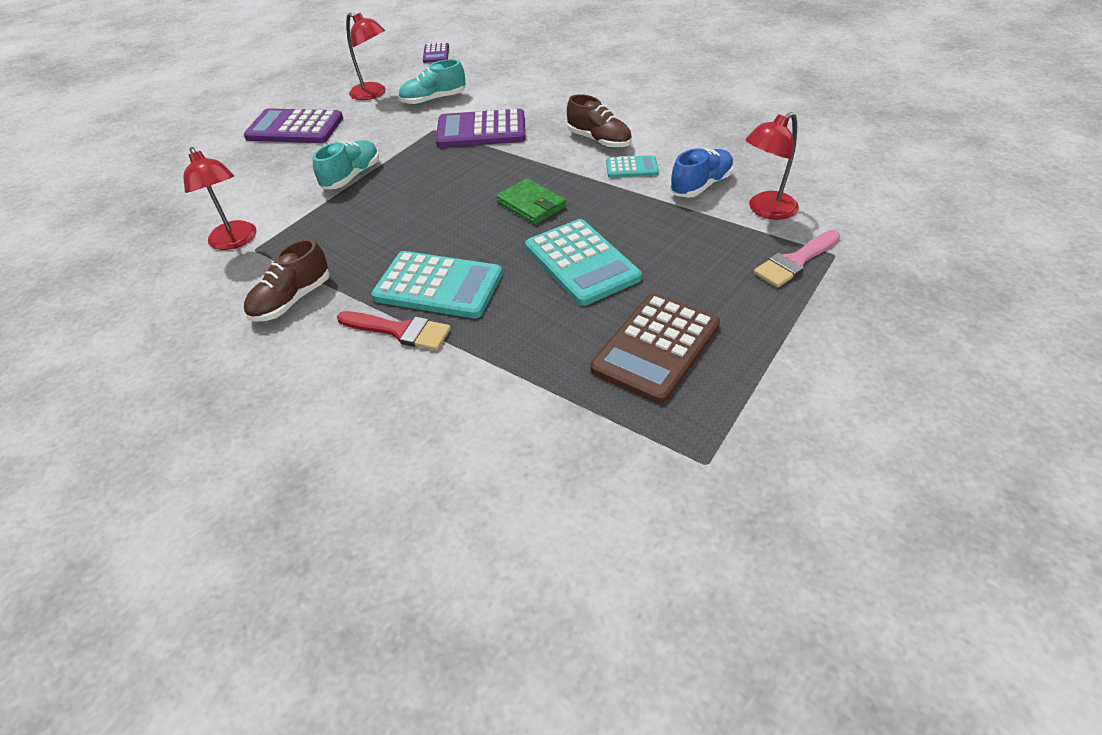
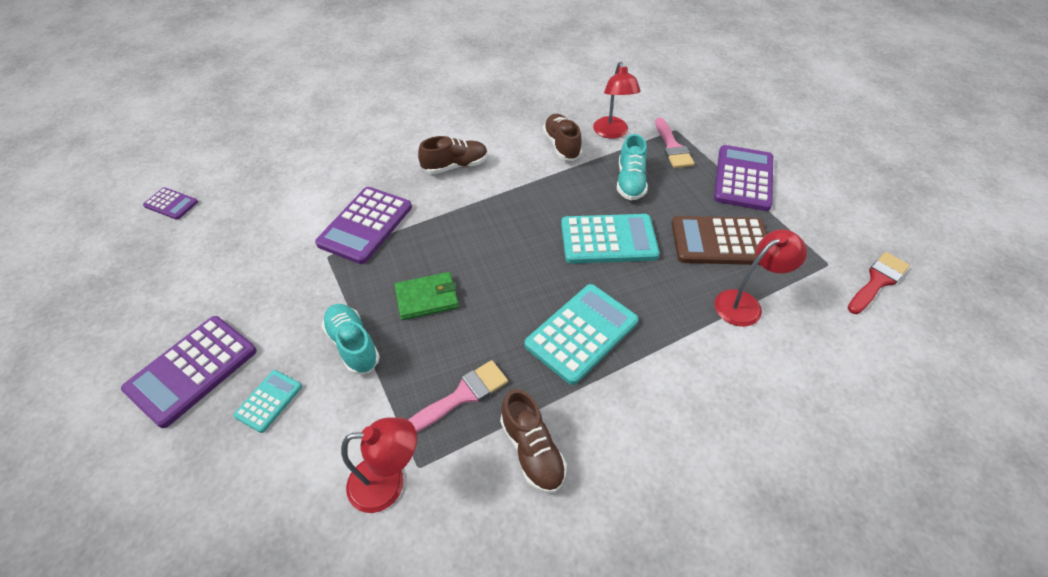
camera: 65 degrees left, 5 degrees up
(330, 245) = (463, 395): none -> pink brush
(373, 94) = (197, 279): red lamp -> red lamp (745, 304)
(400, 331) = (625, 377): red brush -> red brush (877, 281)
(433, 100) = (269, 238): turquoise shoe -> turquoise shoe (630, 182)
(531, 205) = (512, 237): green wallet -> green wallet (427, 298)
(631, 167) = (509, 166): turquoise calculator -> turquoise calculator (269, 401)
(656, 347) = (720, 241): brown calculator -> brown calculator turned 120 degrees clockwise
(701, 186) = (562, 145): blue shoe -> brown shoe
(803, 338) = (743, 178): none -> purple calculator

